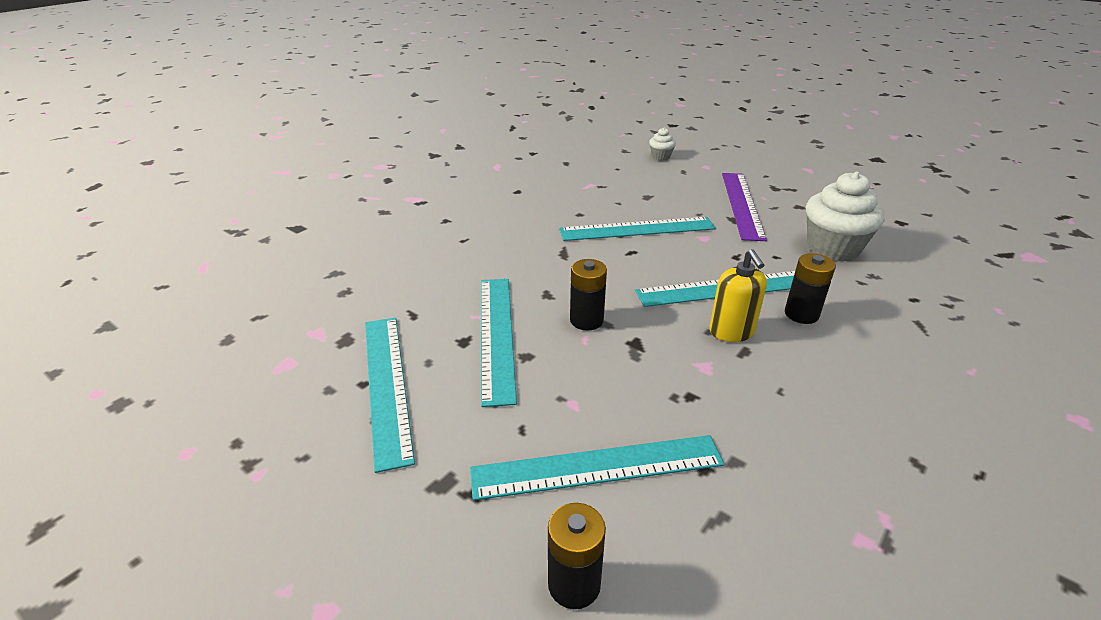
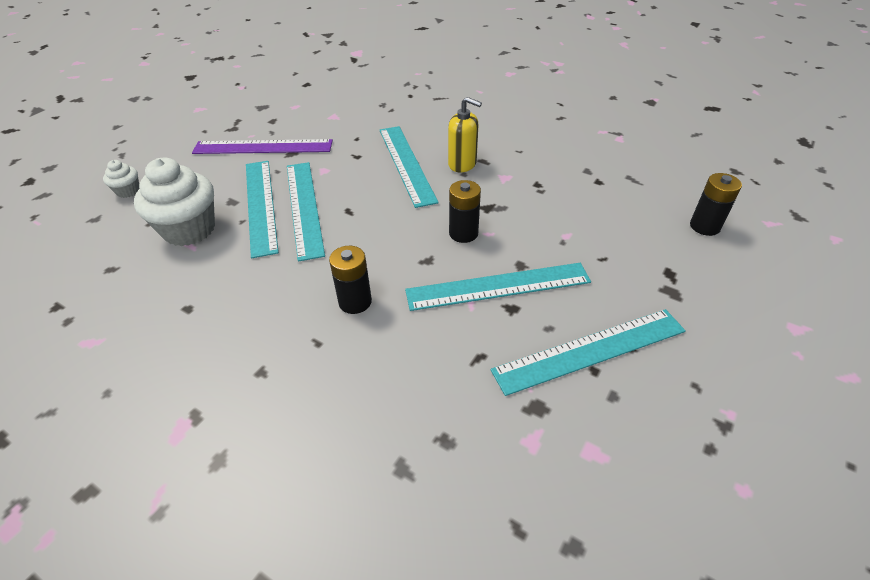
camera: 95 degrees left, 10 degrees up
(597, 467) = (619, 221): turquoise ruler -> turquoise ruler (261, 205)
(731, 332) = (462, 164): yellow soap dispenser -> yellow soap dispenser turned 45 degrees clockwise
(801, 314) = (435, 135): black battery -> black battery (355, 302)
(833, 248) = (344, 114): white cupcake -> white cupcake (189, 230)

